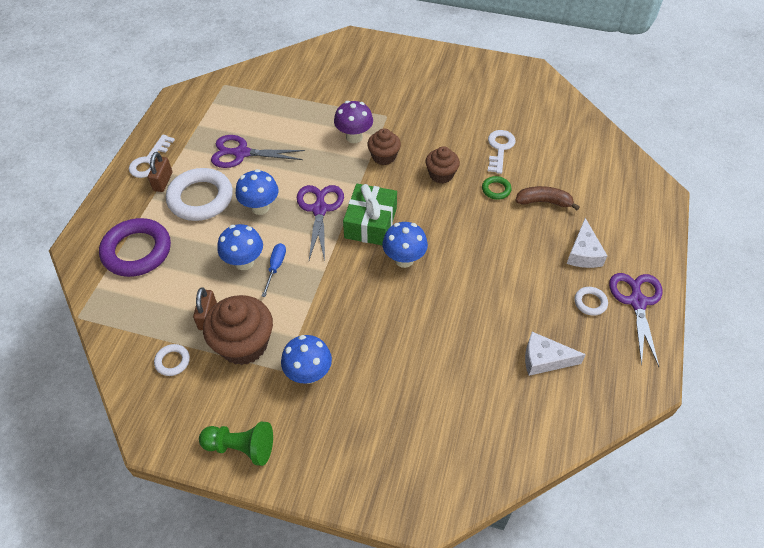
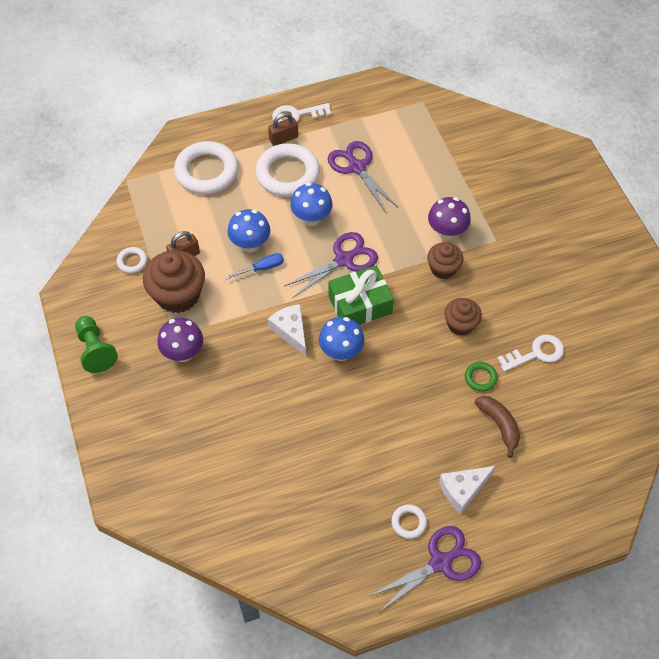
camera: 55 degrees right, 5 degrees up
(137, 251) = (207, 171): purple ring -> white ring
(308, 374) = (183, 353): blue mushroom -> purple mushroom
(544, 360) = (319, 515): white cheese -> white cheese (291, 331)

